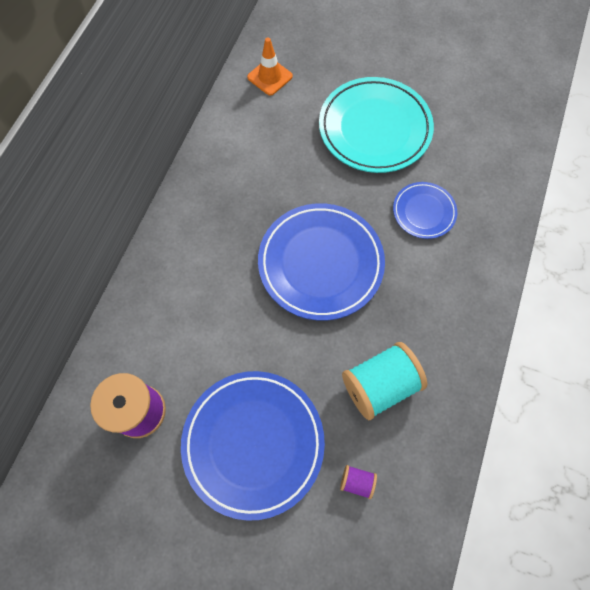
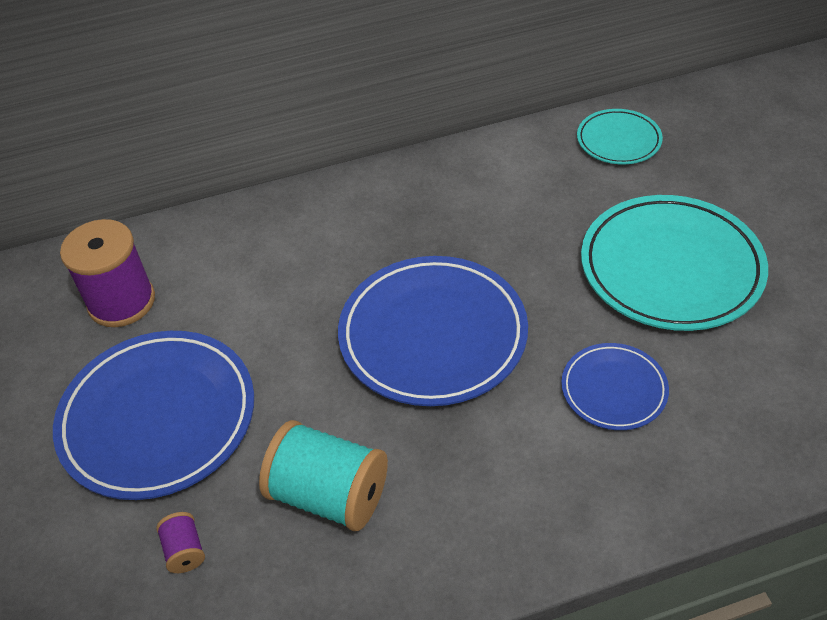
camera: 55 degrees right, 20 degrees down
(270, 77) = (618, 140): orange traffic cone -> turquoise plate

